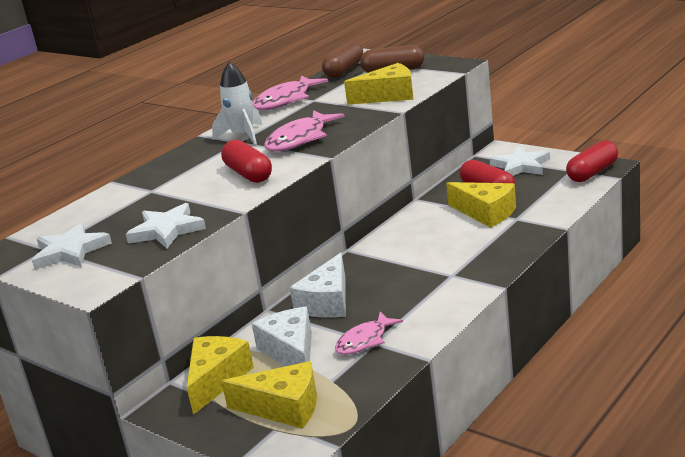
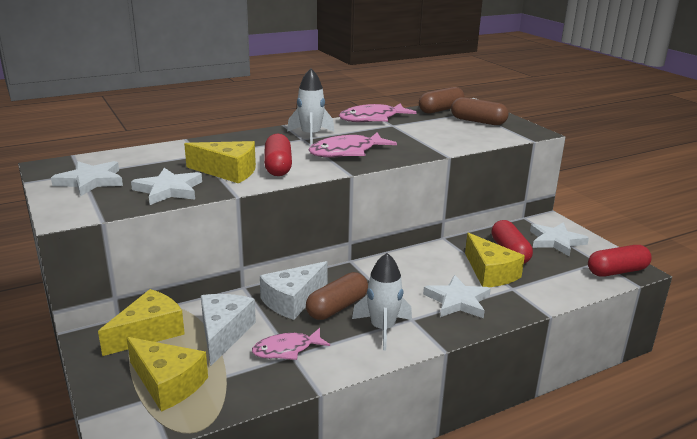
camera: 20 degrees right, 0 degrees up
(375, 291) = (337, 307): none -> brown capsule
(388, 96) = (452, 140): yellow cheese -> yellow cheese (228, 172)
(434, 292) = (382, 329): none -> white rocket
(478, 246) = (457, 301): none -> white star

